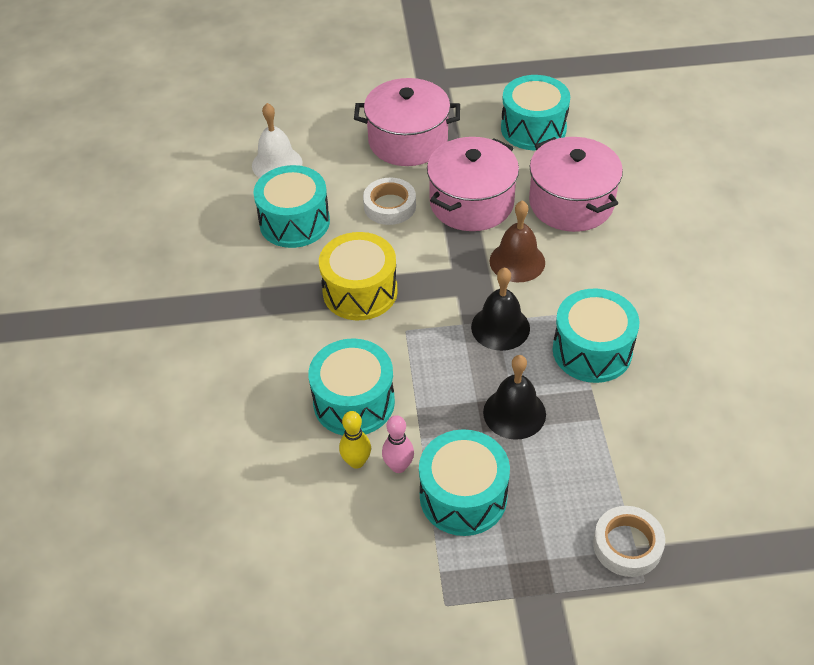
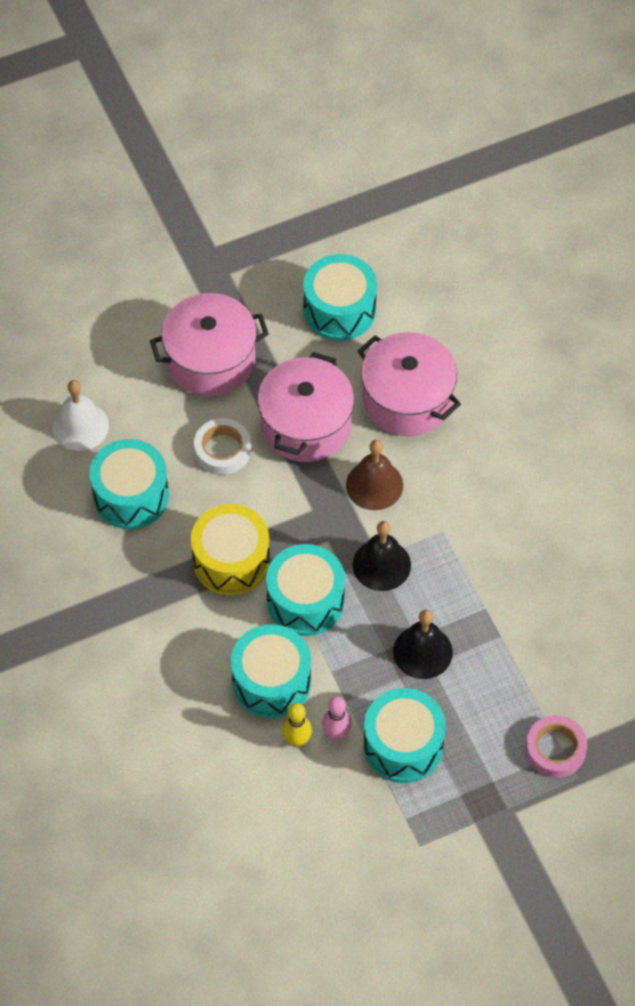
camera: 20 degrees left, 10 degrees up
(592, 351) = (474, 567): turquoise drum -> turquoise drum (305, 601)
(627, 545) = (555, 749): white tape -> pink tape

